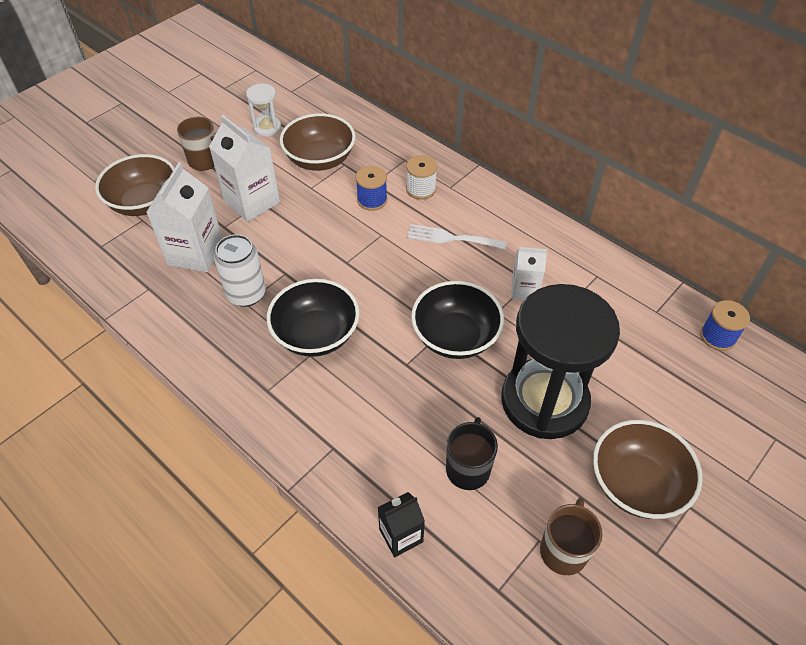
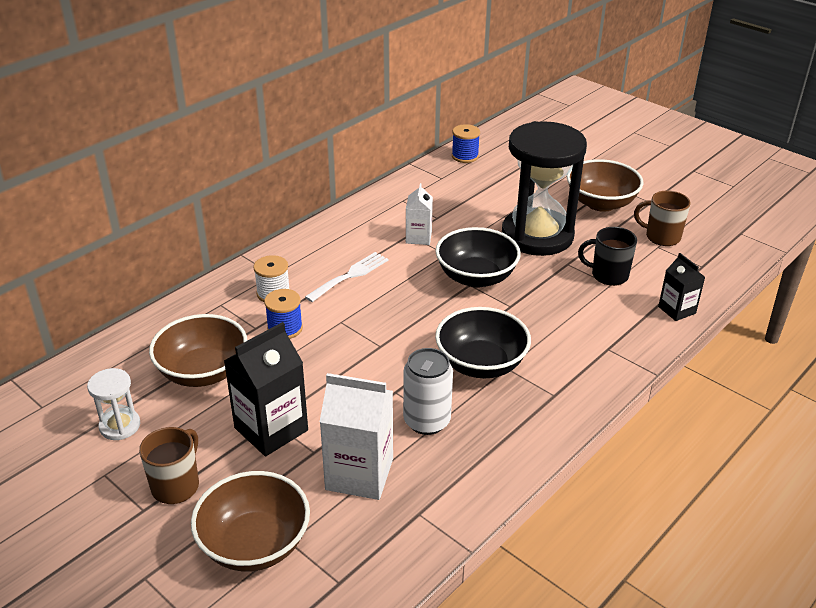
camera: 90 degrees left, 15 degrees down
(252, 202) = (271, 429): white carton -> black carton
(451, 238) = (350, 275): white fork -> white fork turned 150 degrees counterclockwise

